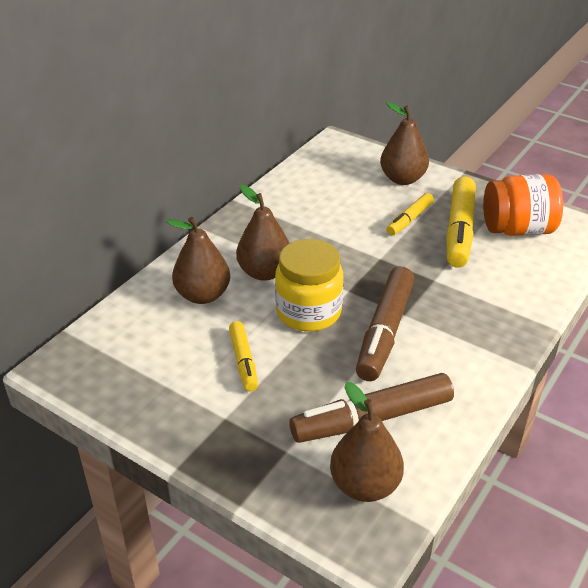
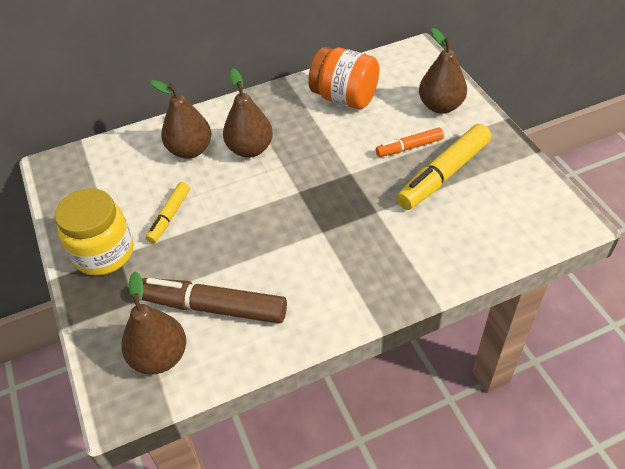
camera: 35 degrees right, 10 degrees up
(308, 312) = (251, 197): yellow jar -> yellow jar (104, 253)
(384, 332) = (292, 240): brown marker -> none
(409, 219) = (409, 147): yellow marker -> orange marker
(517, 229) = (499, 195): orange jar -> orange jar (344, 98)

